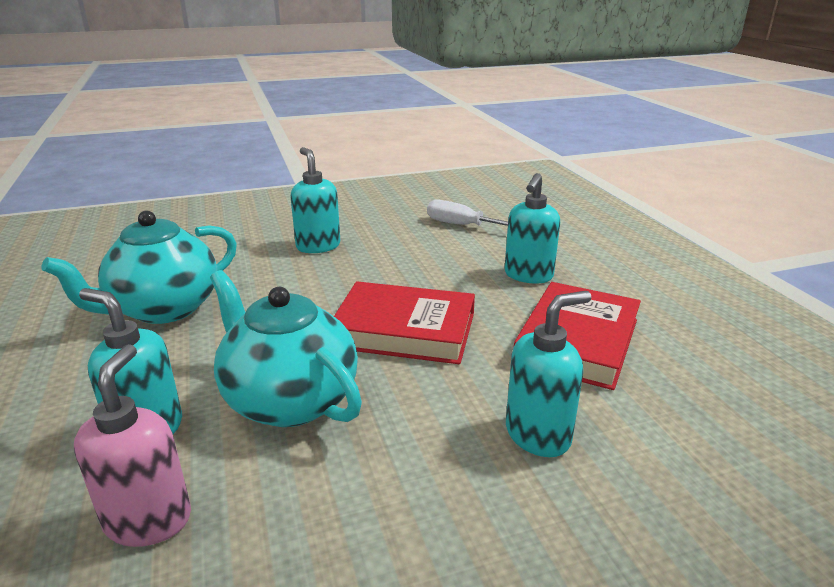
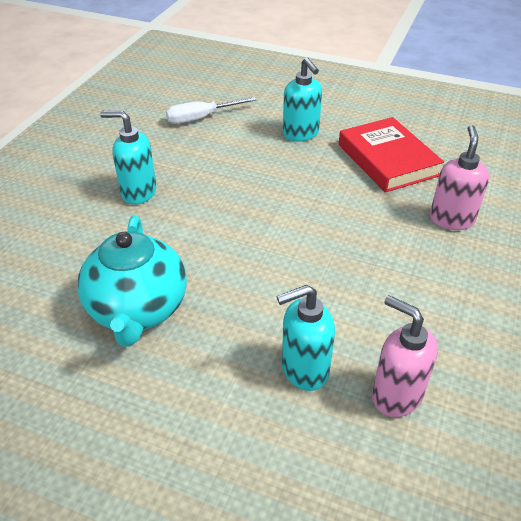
camera: 50 degrees left, 15 degrees up
(289, 400) = (332, 292): turquoise teapot -> none
(404, 330) = (306, 212): red book -> none
(538, 435) = (451, 219): turquoise soap dispenser -> pink soap dispenser

